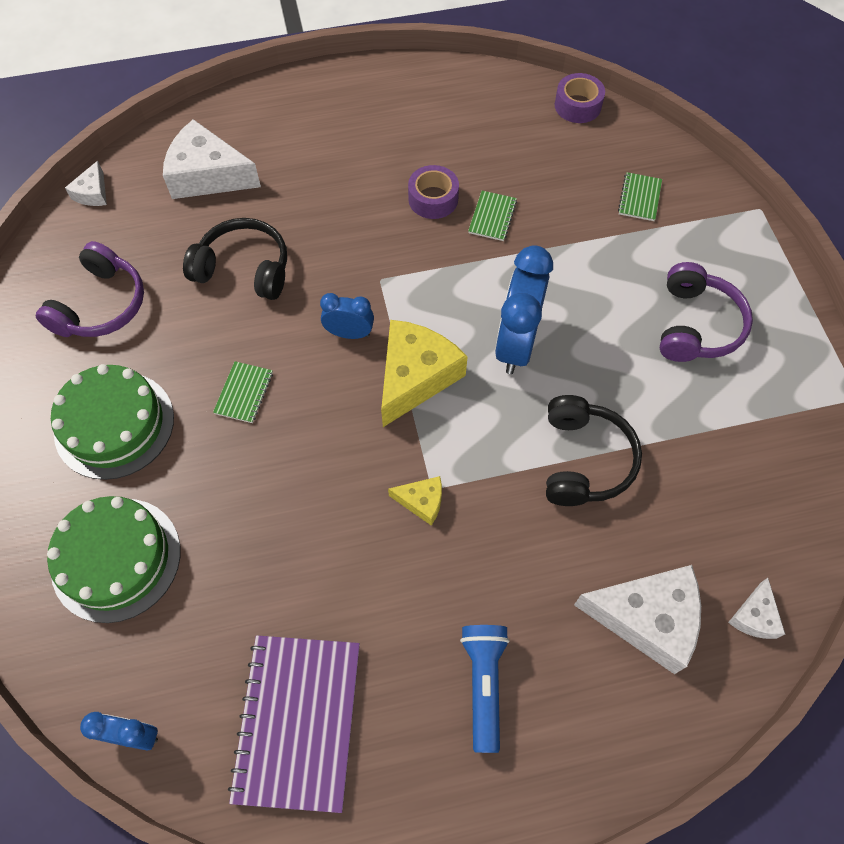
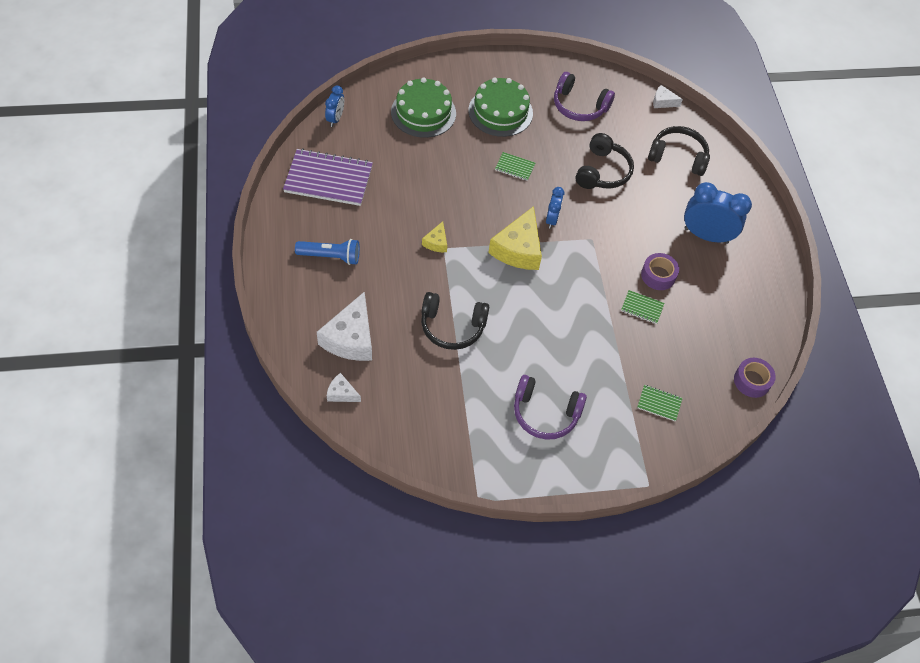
camera: 90 degrees right, 5 degrees down
(208, 175) = (678, 157): white cheese -> black headphones
(415, 377) = (518, 249): yellow cheese -> yellow cheese turned 75 degrees clockwise
(516, 344) = (538, 305): blue clock -> blue clock (706, 235)

